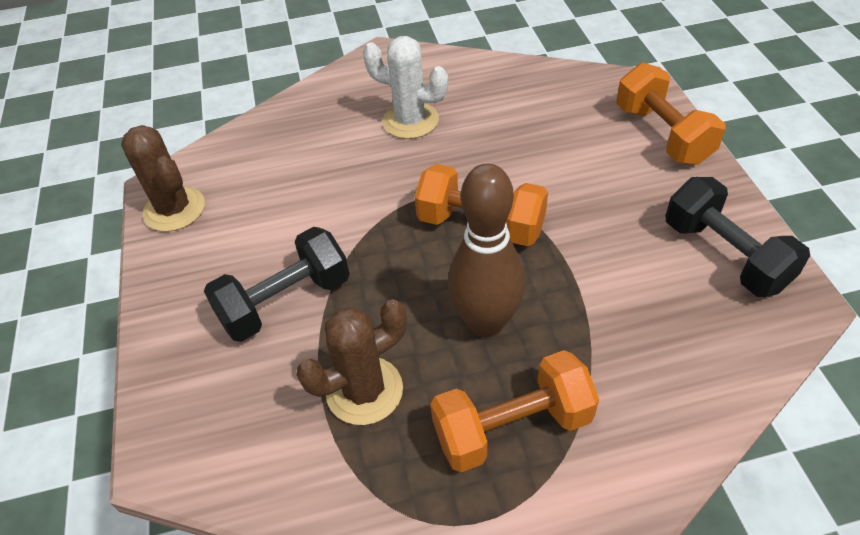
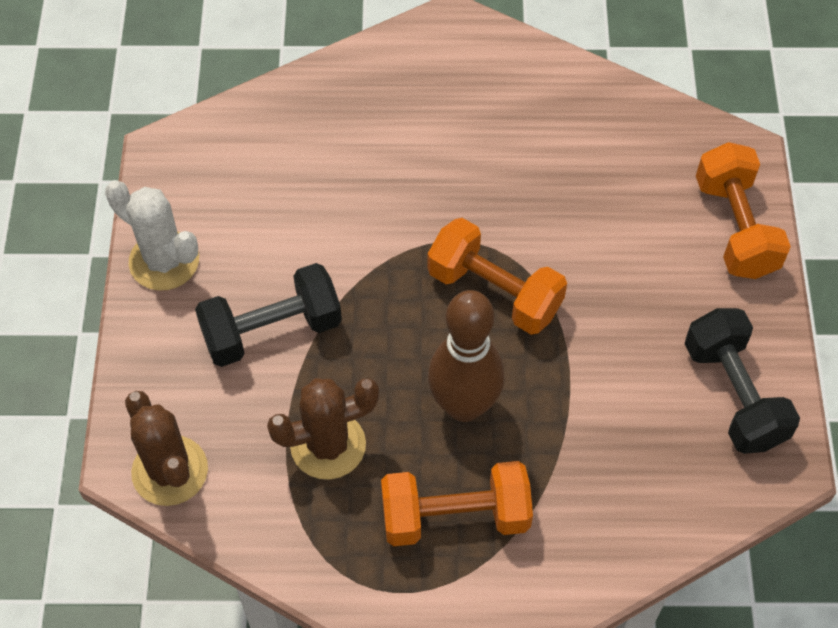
camera: 10 degrees right, 10 degrees up
(174, 209) = (175, 188): brown cactus -> brown cactus (170, 471)
(410, 121) = (458, 134): white cactus -> white cactus (164, 261)

